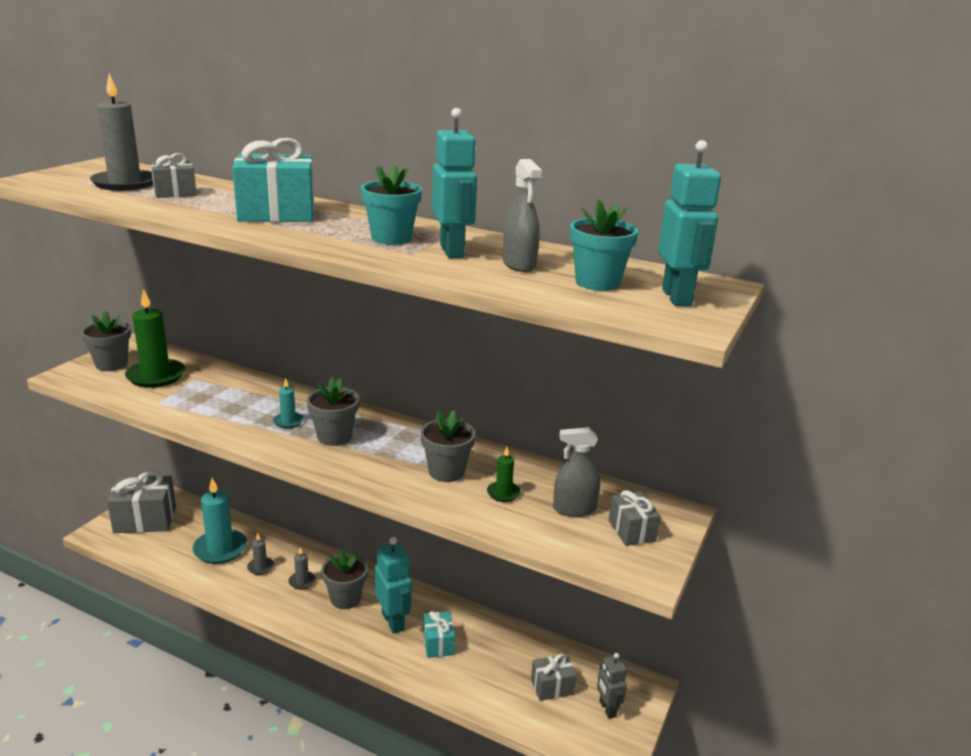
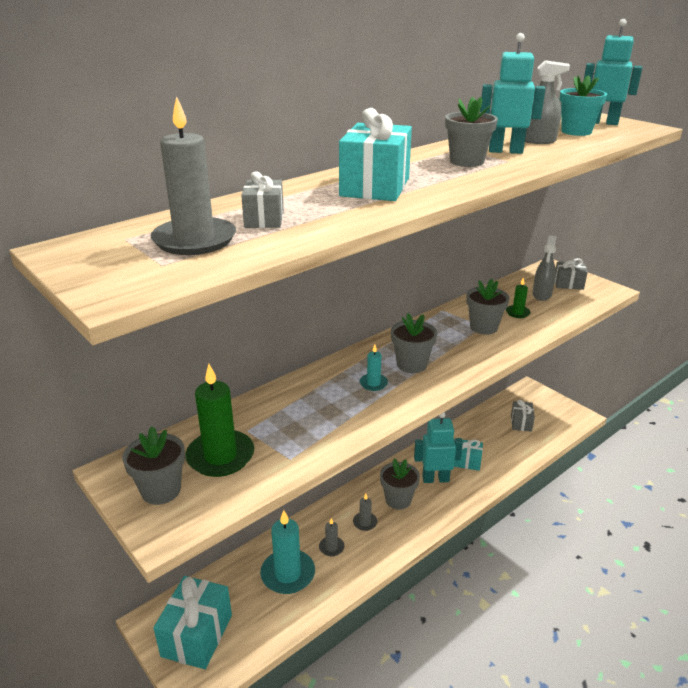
camera: 65 degrees left, 5 degrees up
(145, 520) = (197, 635): grey gift -> turquoise gift
(391, 238) = (467, 161): turquoise flower pot -> grey flower pot
(607, 709) = (544, 407): grey robot -> none

